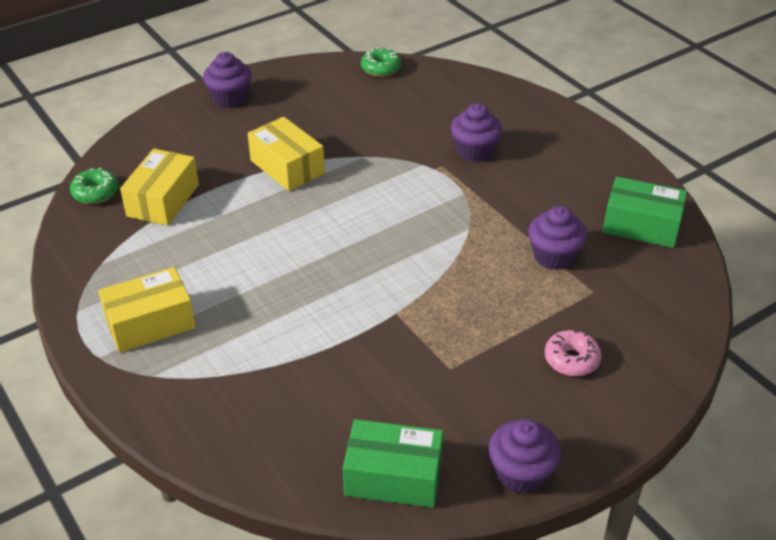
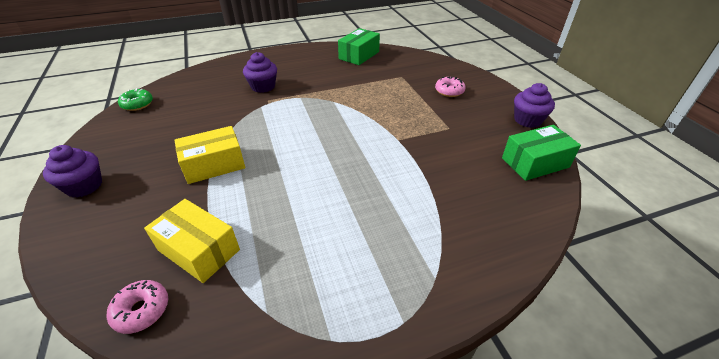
camera: 75 degrees left, 0 degrees up
(96, 193) = (142, 310): green donut -> pink donut
(150, 323) = (369, 275): yellow box -> none
(393, 477) = (535, 162): green box -> green box turned 45 degrees clockwise
(554, 256) = (370, 81): purple cupcake -> none

